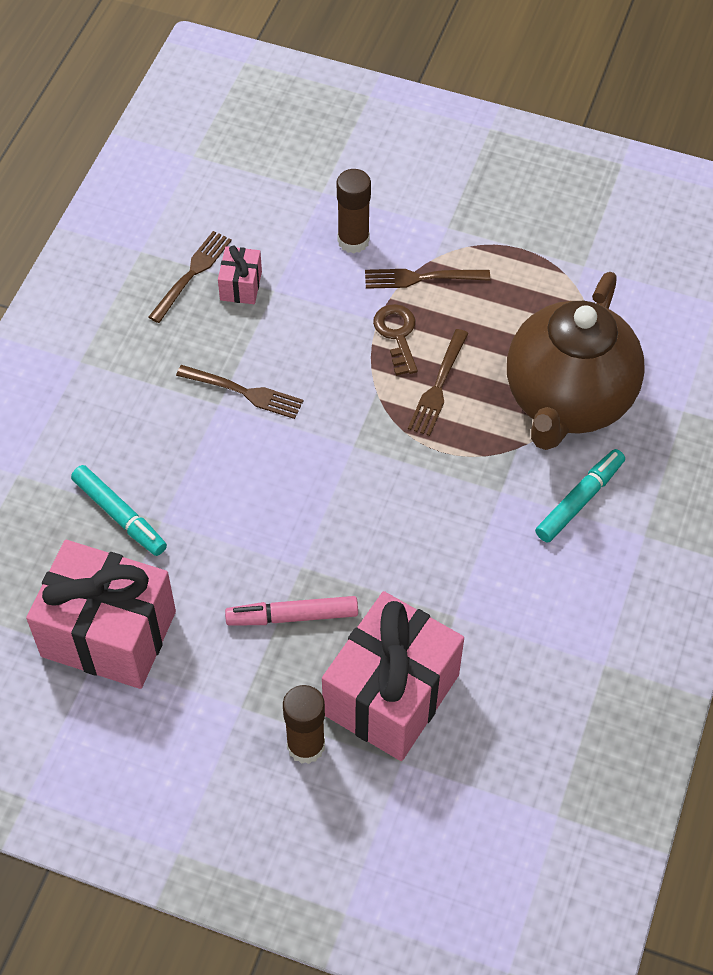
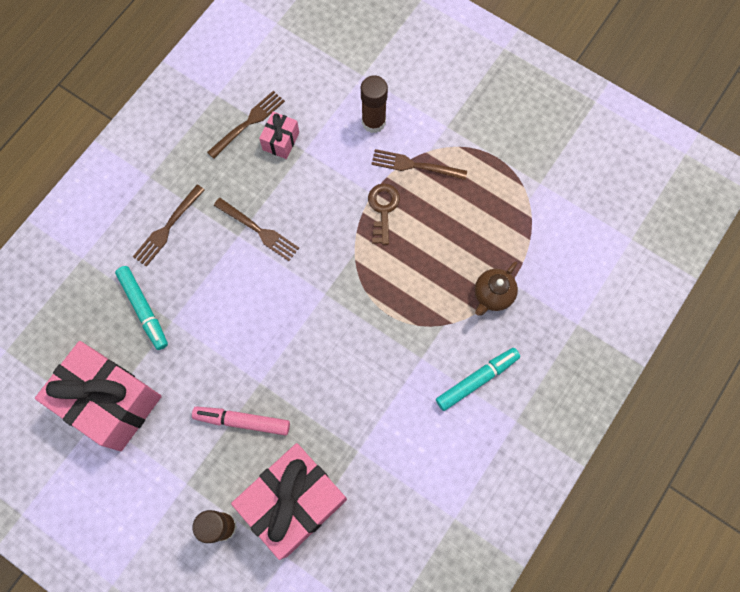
camera: 15 degrees right, 15 degrees up
(438, 386) = (401, 259): brown fork -> brown fork (168, 227)
(567, 401) = (492, 295): brown teapot -> brown teapot, size x0.41

